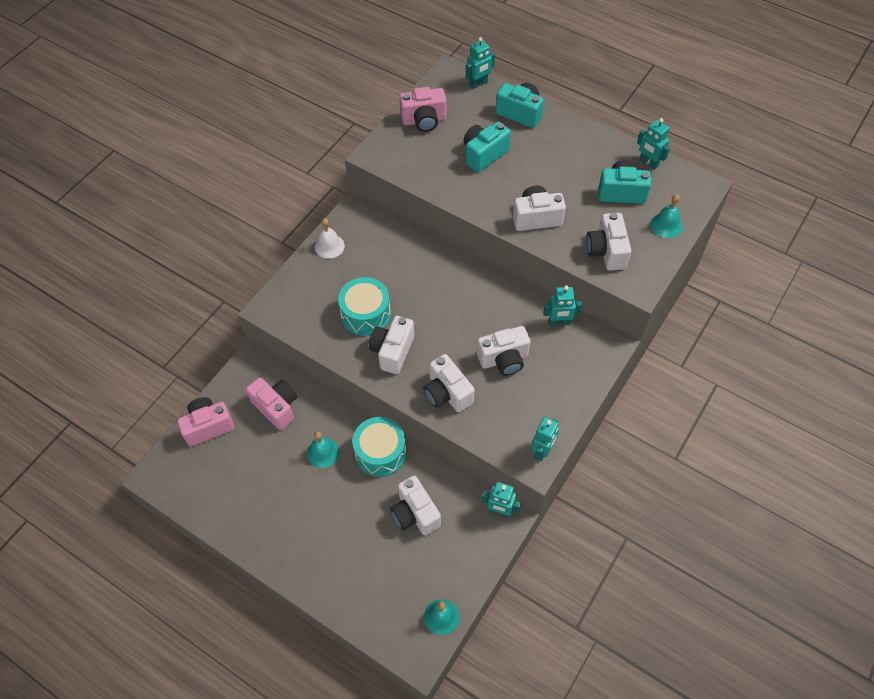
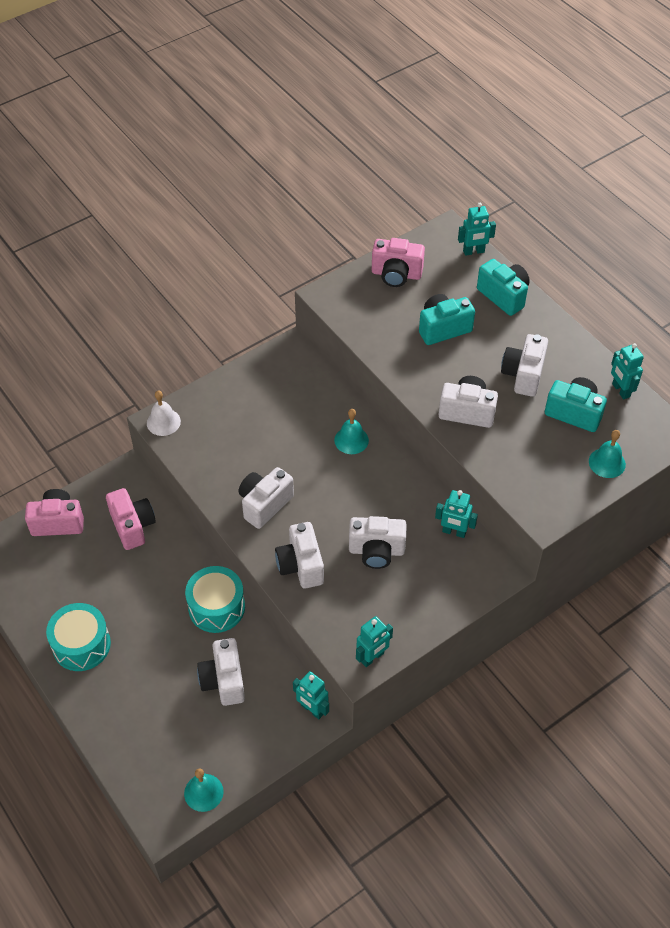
camera: 20 degrees right, 5 degrees down
(323, 452) = (158, 587): turquoise bell -> turquoise bell (351, 440)
(329, 246) = (249, 377): white bell -> white bell (163, 422)
(366, 314) = (254, 458): turquoise drum -> turquoise drum (81, 645)
(606, 251) = (526, 470): white camera -> white camera (523, 375)

